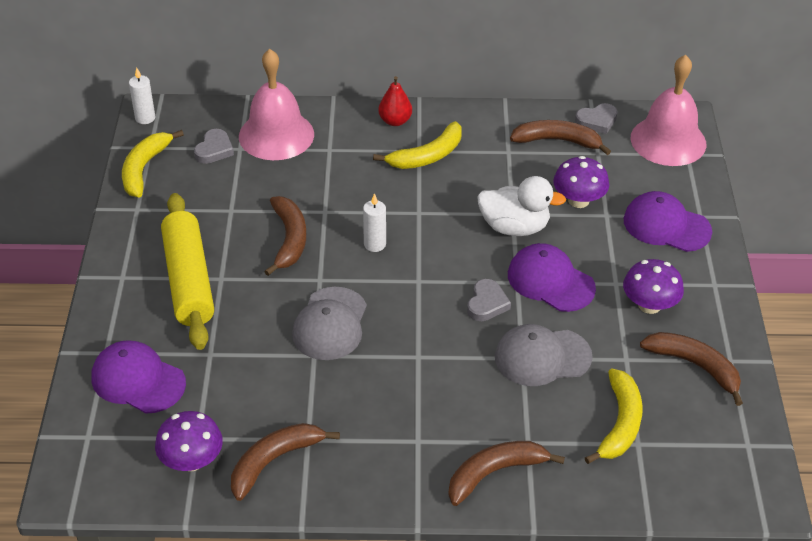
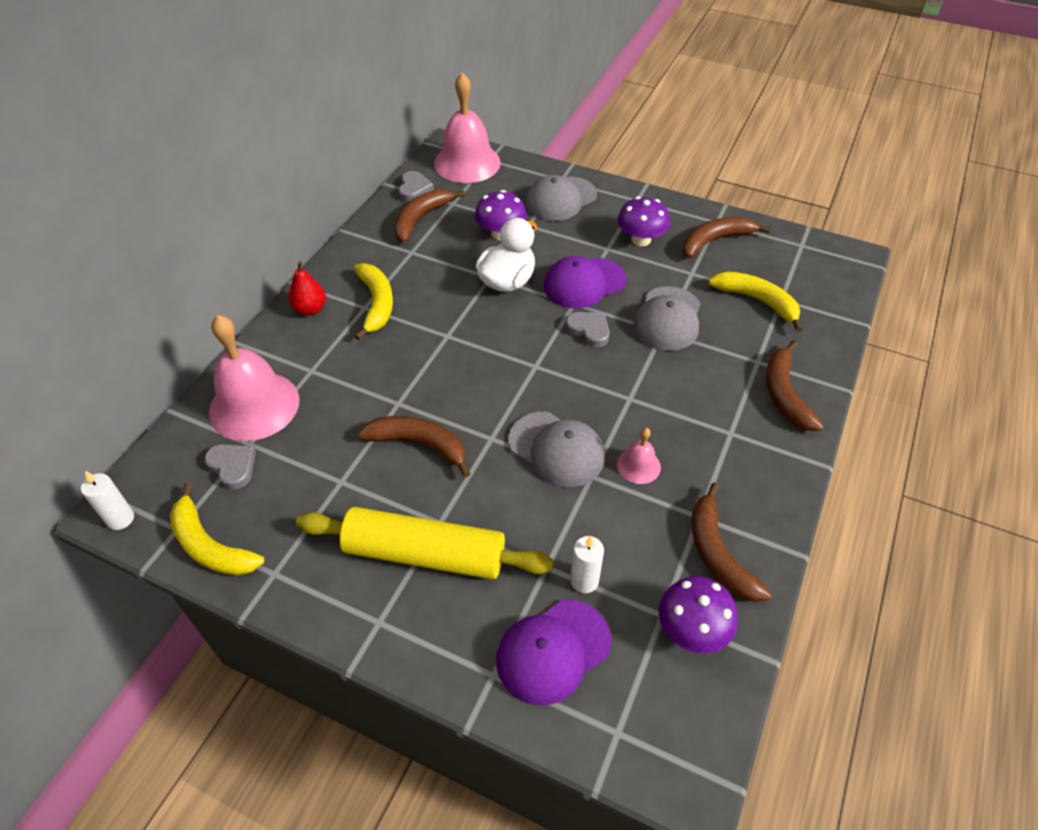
camera: 65 degrees left, 5 degrees up
(342, 383) = (638, 465): none -> pink bell
(375, 244) = (469, 380): white candle -> white candle (584, 581)
(666, 226) = (560, 199): purple cap -> grey cap

